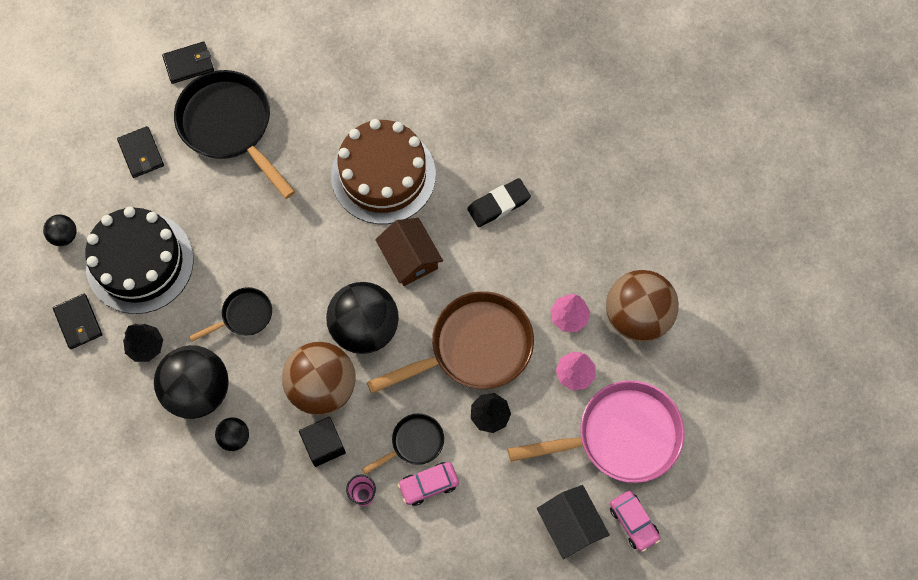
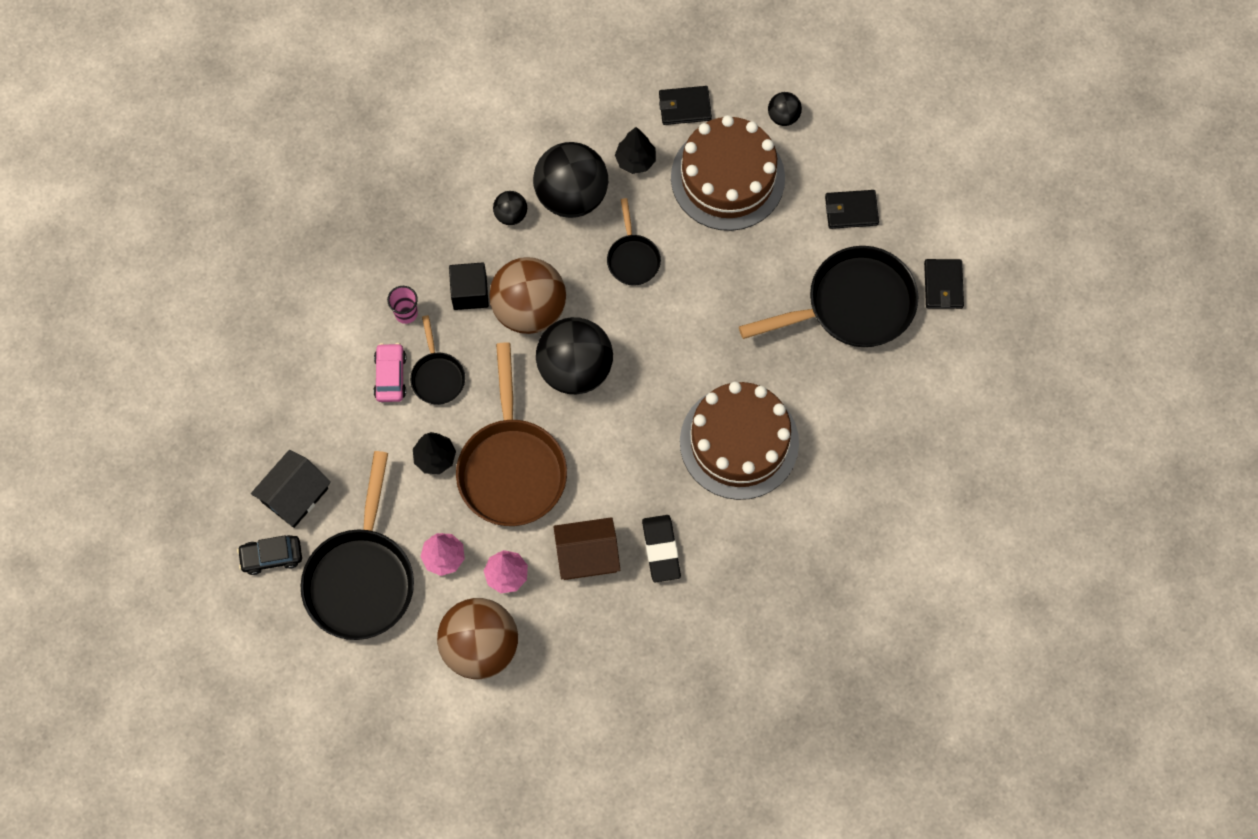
camera: 110 degrees right, 0 degrees up
(139, 262) = (727, 178): black cake -> brown cake
(409, 258) = (634, 437): brown house -> brown house (587, 555)
(570, 525) = (295, 495): black house -> black house turned 45 degrees counterclockwise
(620, 436) = (361, 578): pink pan -> black pan
(633, 522) = (271, 556): pink car -> black car

